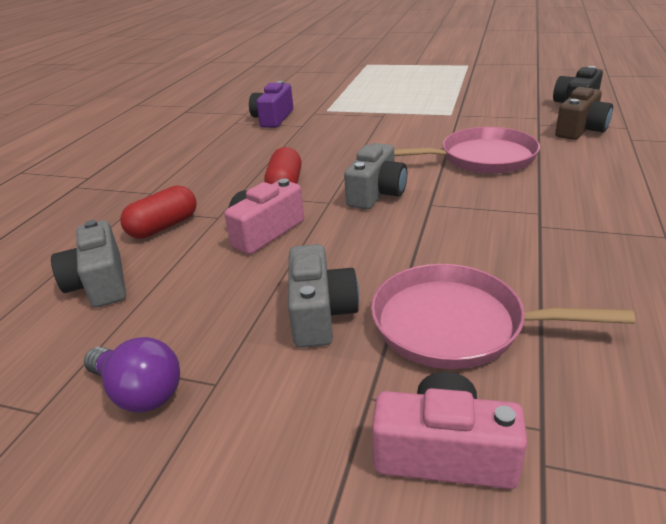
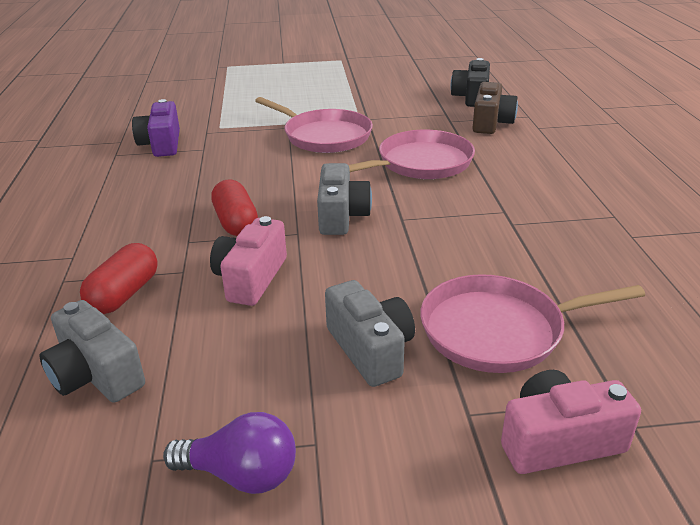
camera: 25 degrees left, 0 degrees up
(408, 125) = (324, 136): none -> pink pan

